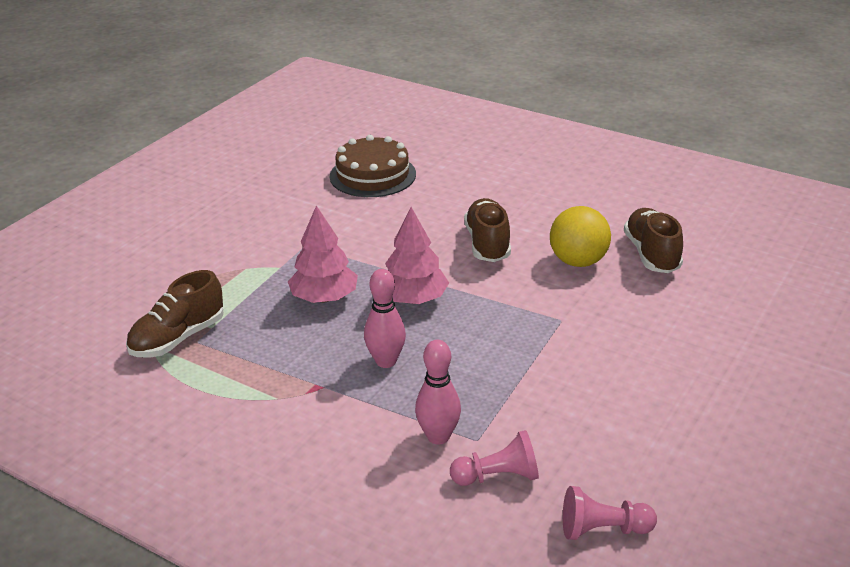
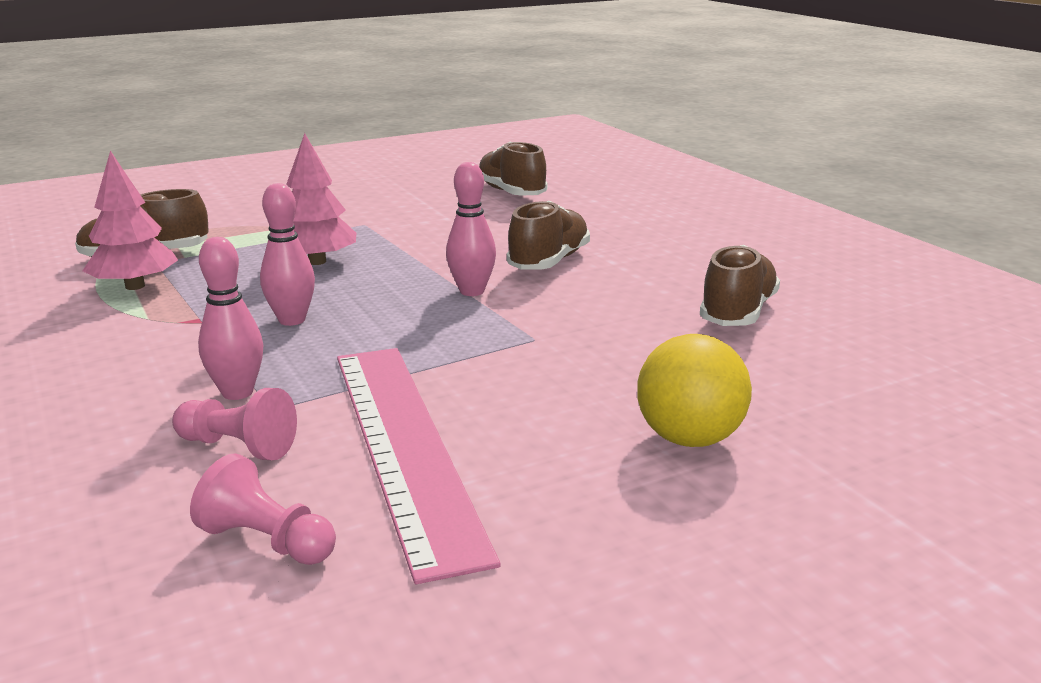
camera: 30 degrees right, 10 degrees down
(372, 175) = (511, 193): brown cake -> brown shoe
(413, 299) = (400, 283): pink tree -> pink tree (135, 286)
(471, 290) = (472, 291): none -> pink bowling pin
(578, 261) = (632, 298): yellow ball -> yellow ball (690, 439)
(590, 434) = (404, 445): none -> pink ruler

